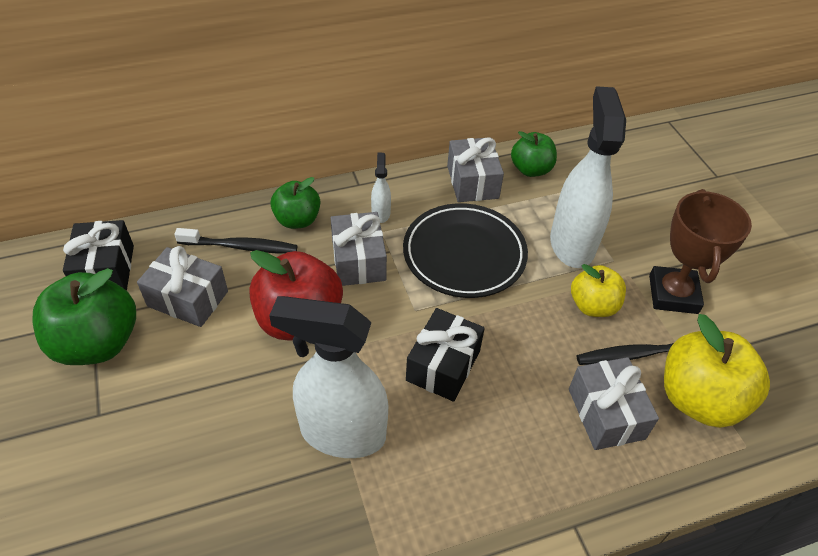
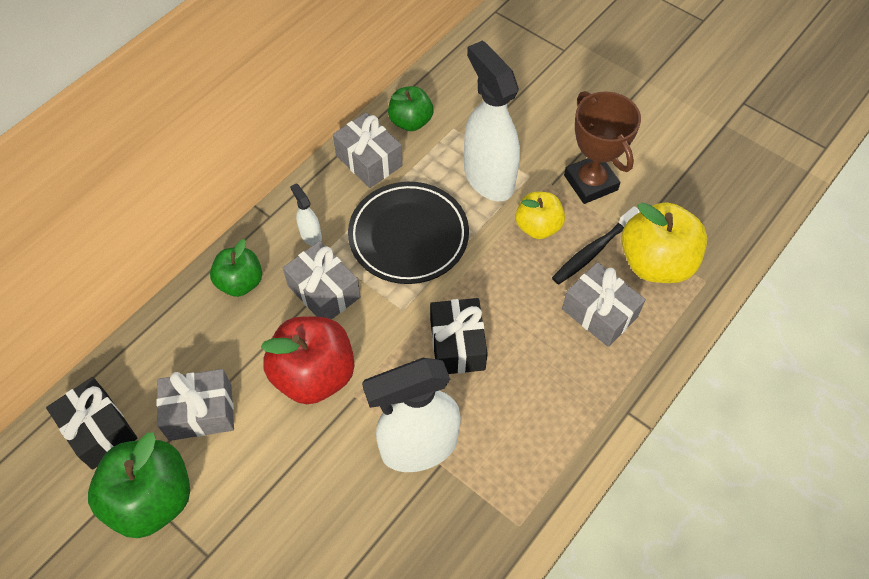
camera: 30 degrees left, 10 degrees up
(241, 247) = (209, 337): black toothbrush -> none

